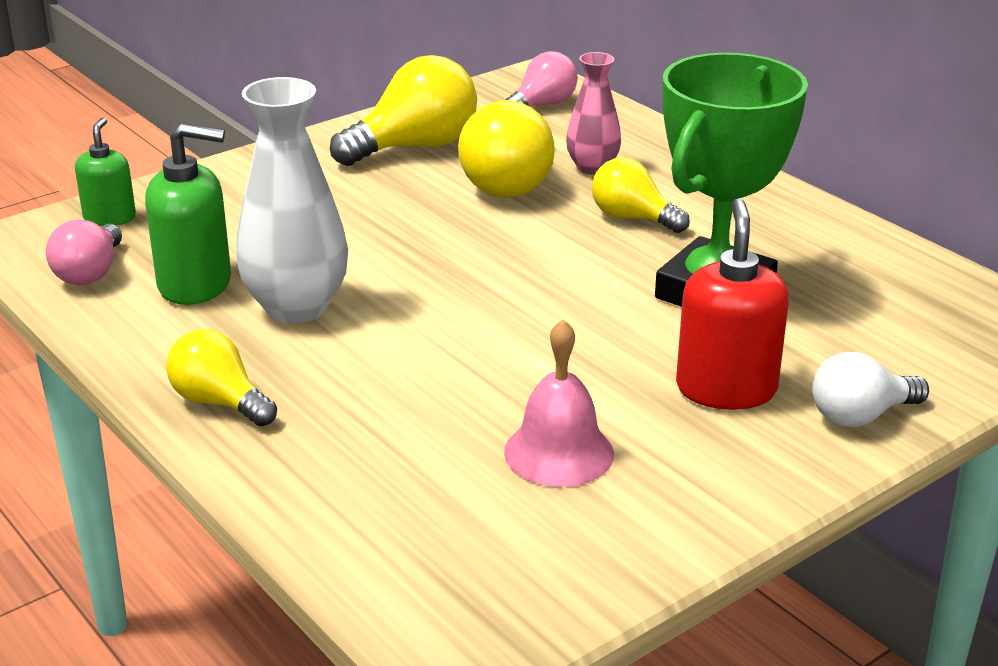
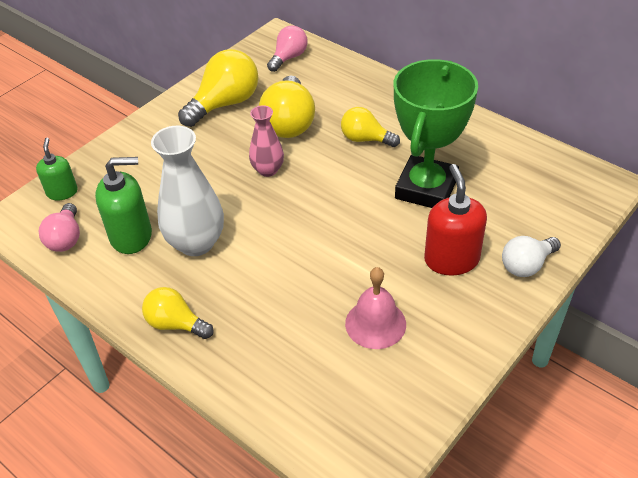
camera: 10 degrees left, 15 degrees up
(592, 167) = (332, 103): pink vase -> pink vase (268, 170)

